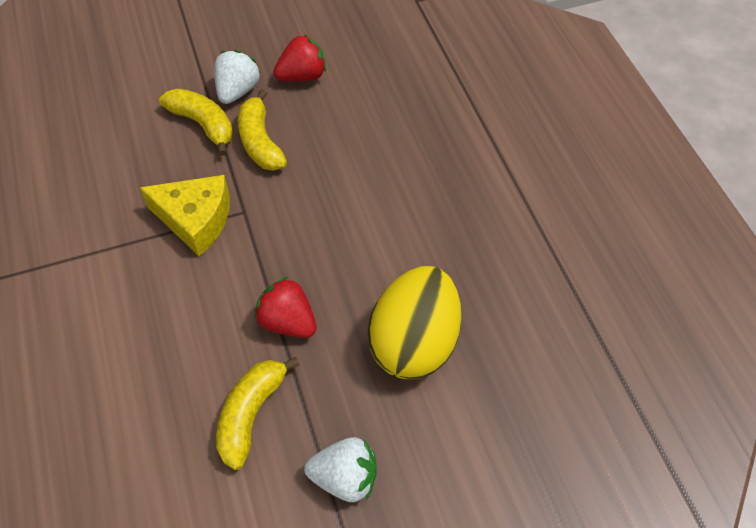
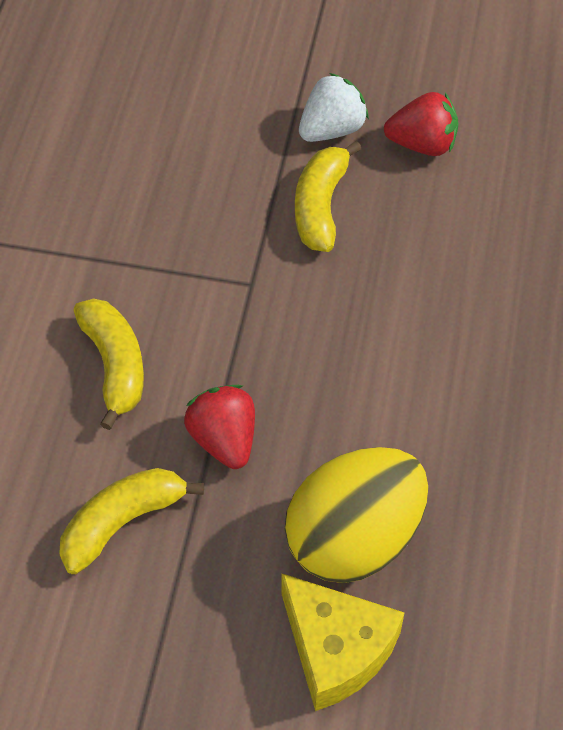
camera: 30 degrees right, 0 degrees up
(195, 220) = (191, 268): yellow cheese -> yellow cheese (336, 649)
(203, 124) = (266, 154): yellow banana -> yellow banana (115, 365)
(345, 477) = (181, 647): white strawberry -> none

